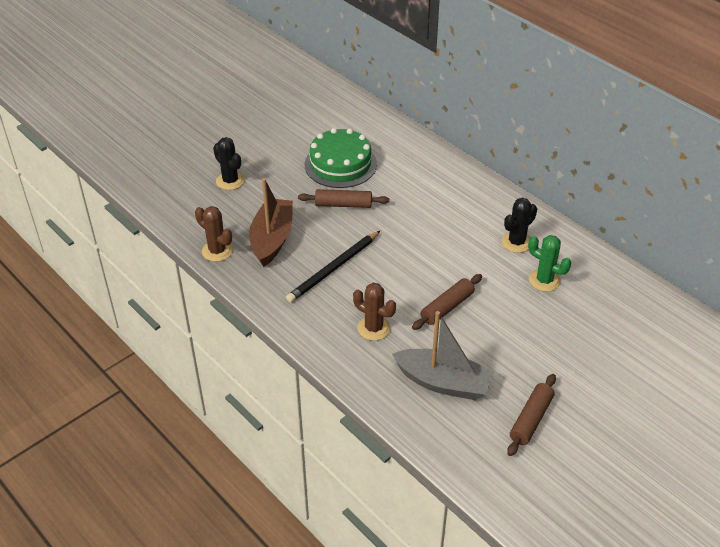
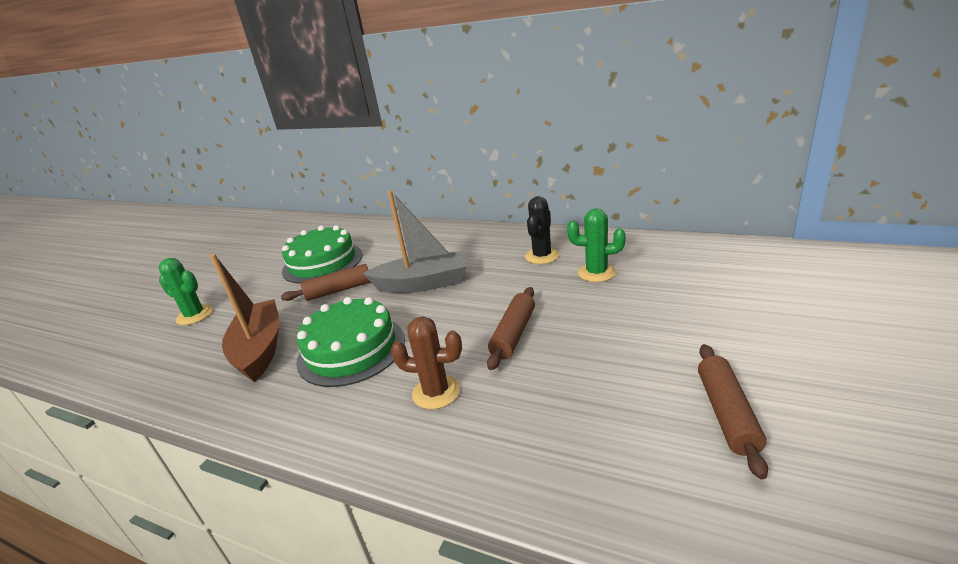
camera: 20 degrees left, 15 degrees down
(217, 251) = (183, 389): brown cactus -> none
(230, 181) = (195, 315): black cactus -> green cactus
(333, 269) = (351, 349): black pencil -> green cake
(443, 383) = (573, 419): grey boat -> grey boat (423, 283)

